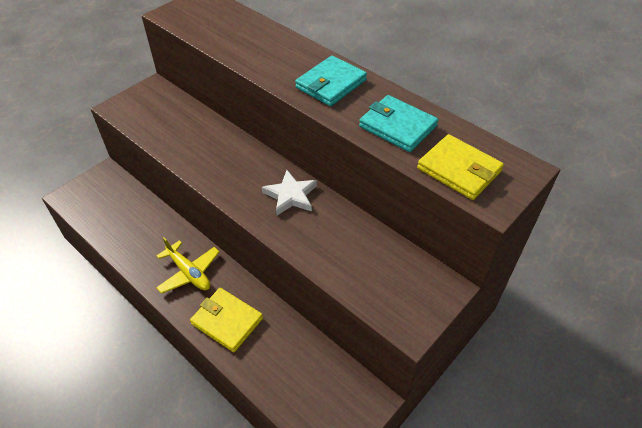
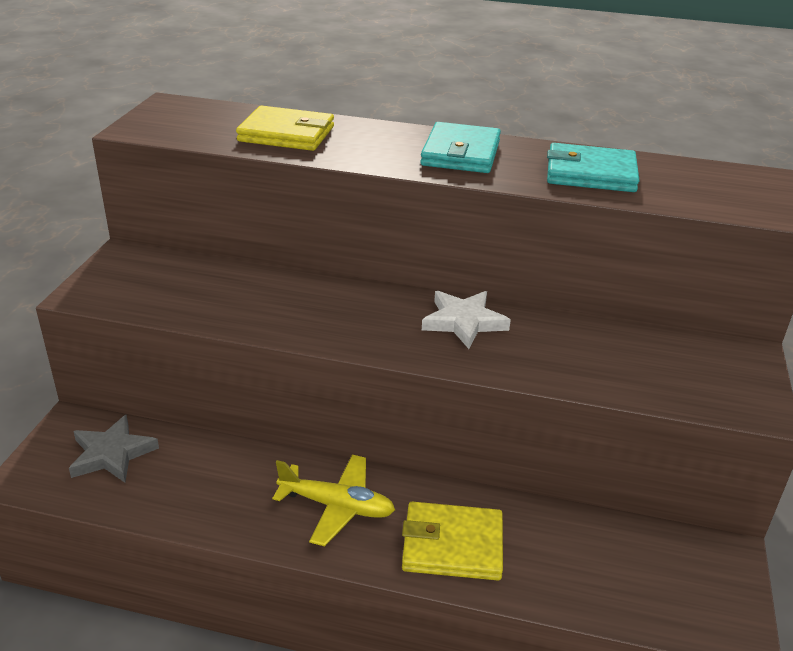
camera: 30 degrees left, 15 degrees down
(111, 198) = (112, 454): none -> grey star
(459, 170) = (706, 194): yellow wallet -> yellow wallet (286, 134)

